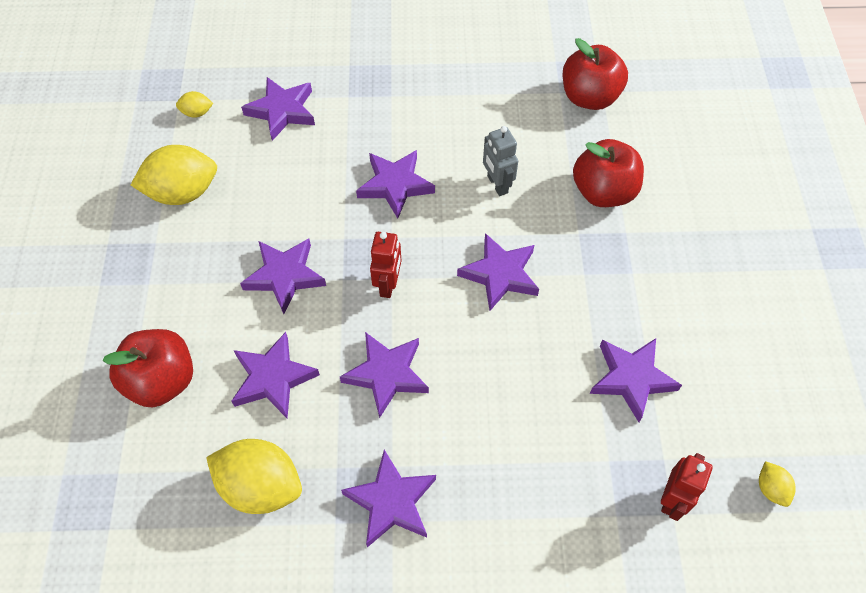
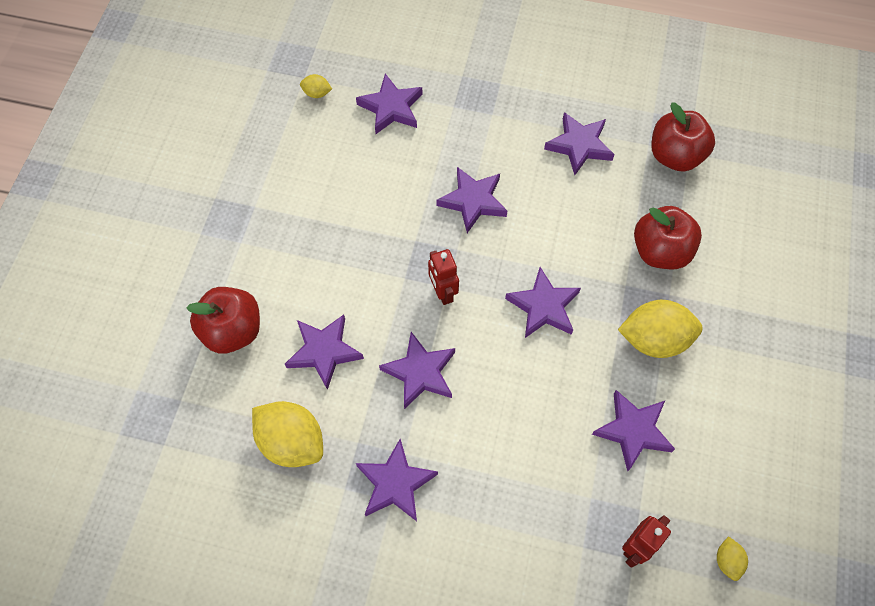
camera: 15 degrees right, 5 degrees up
(183, 192) = (288, 166): yellow lemon -> yellow lemon (654, 339)
(285, 276) = (356, 263): purple star -> purple star (579, 146)
(388, 284) = (442, 292): red robot -> red robot turned 135 degrees clockwise
(497, 184) = (564, 221): grey robot -> none

